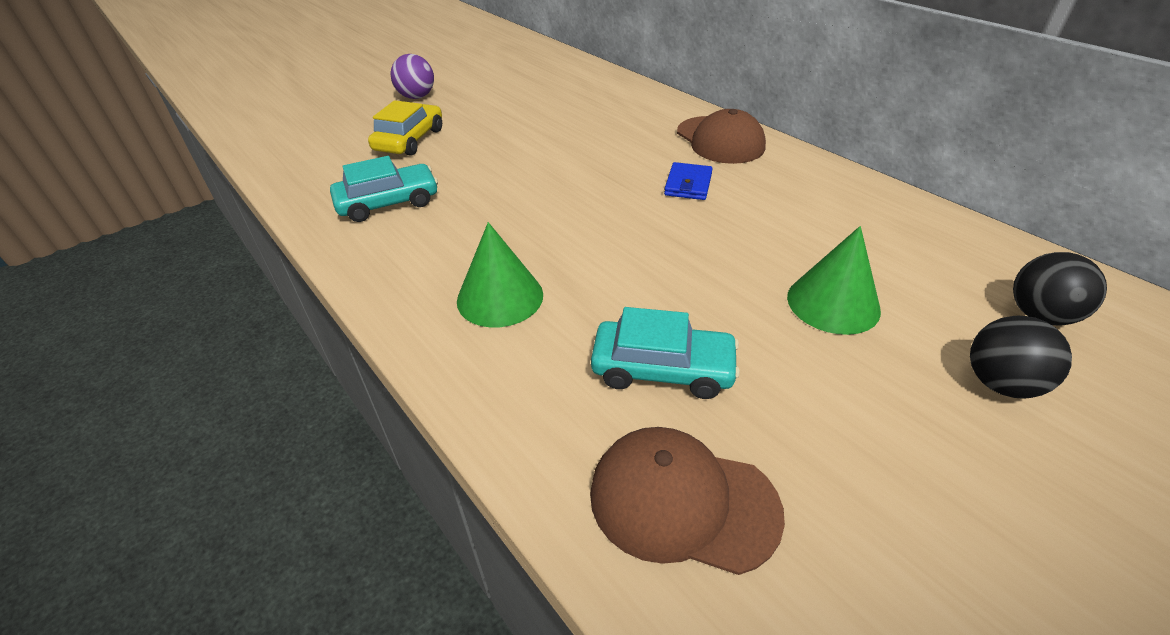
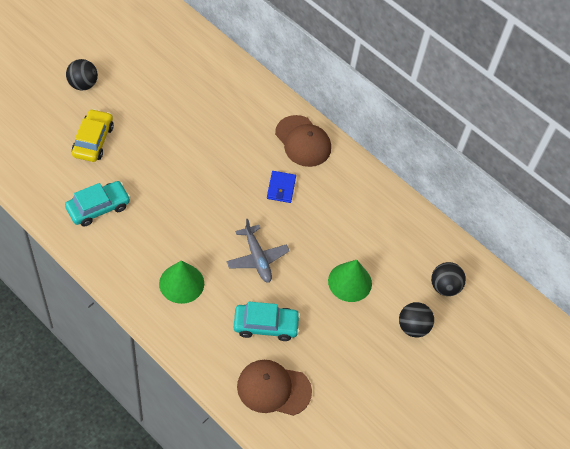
camera: 15 degrees left, 15 degrees up
(417, 97) = (83, 84): purple ball -> black ball
(646, 266) = (257, 258): none -> grey plane

